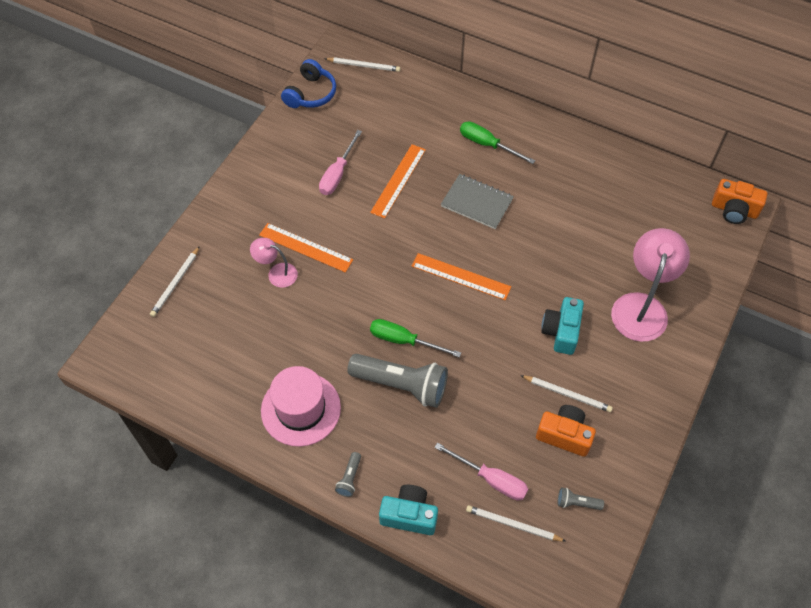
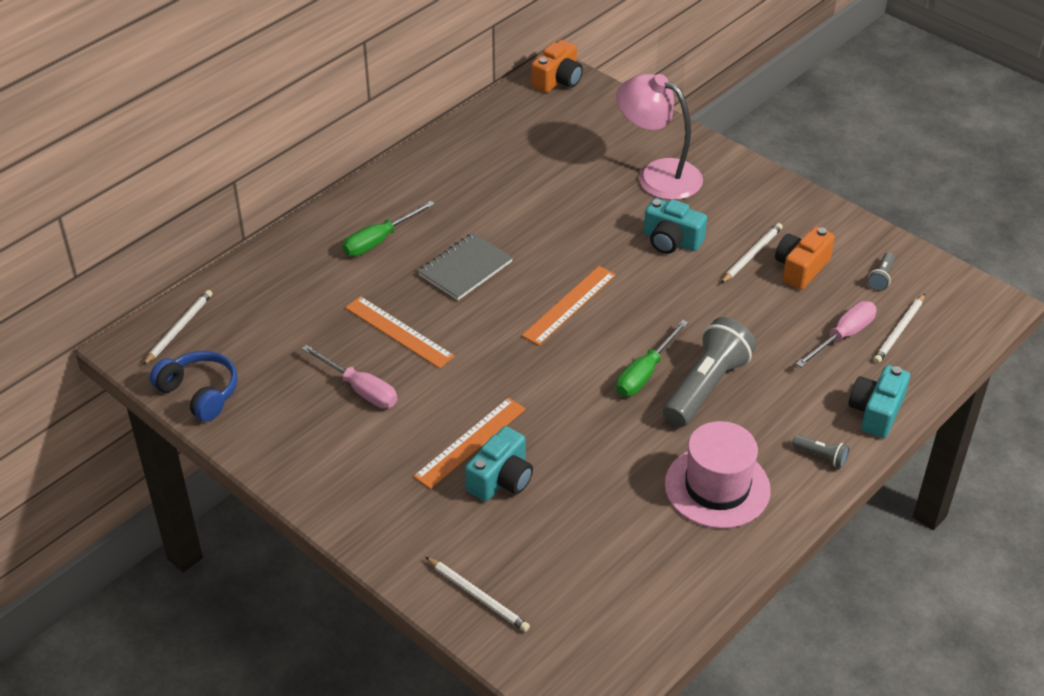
camera: 75 degrees left, 15 degrees down
(276, 273) = (501, 479): pink lamp -> turquoise camera

